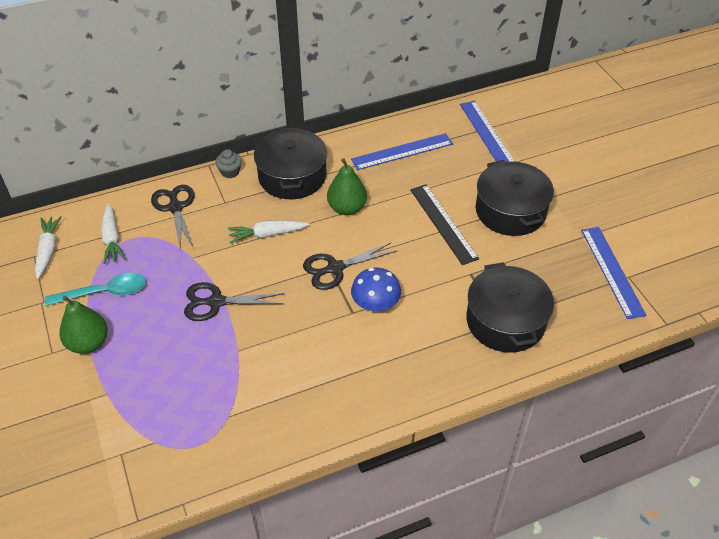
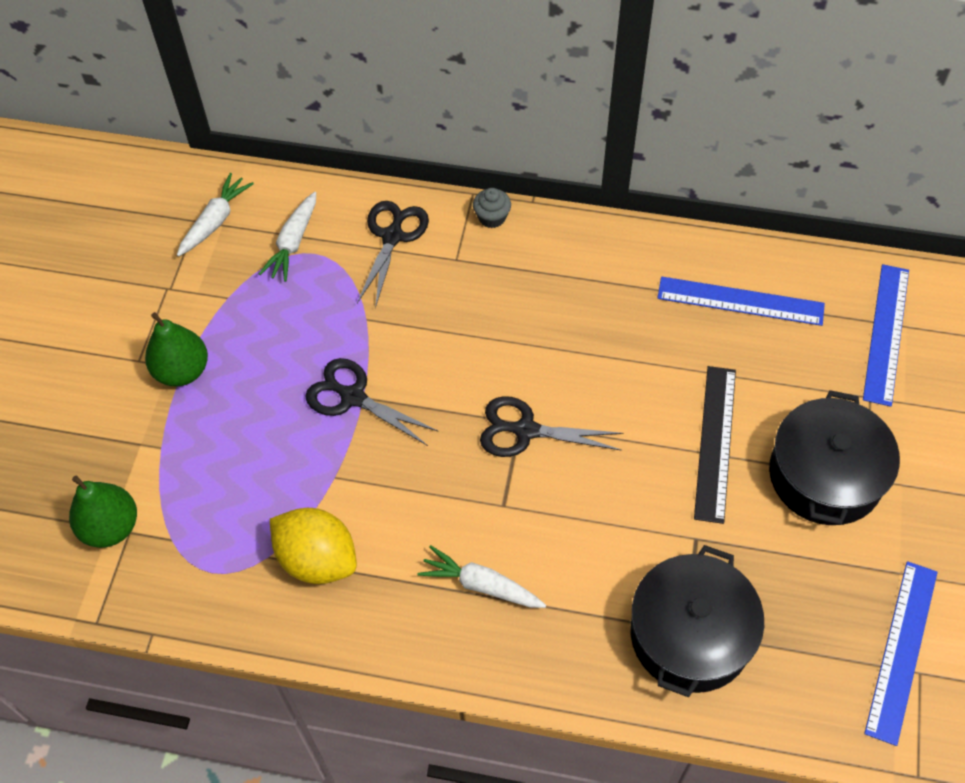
camera: 35 degrees right, 10 degrees up
(104, 292) = (239, 313): turquoise spoon -> none
(262, 400) = (317, 559): none -> yellow lemon
(267, 234) = (476, 335): white carrot -> white carrot (481, 585)
(292, 176) = (565, 264): black pot -> none
(347, 208) = (603, 350): green pear -> green pear (111, 527)
(375, 304) = (540, 510): blue mushroom -> none

